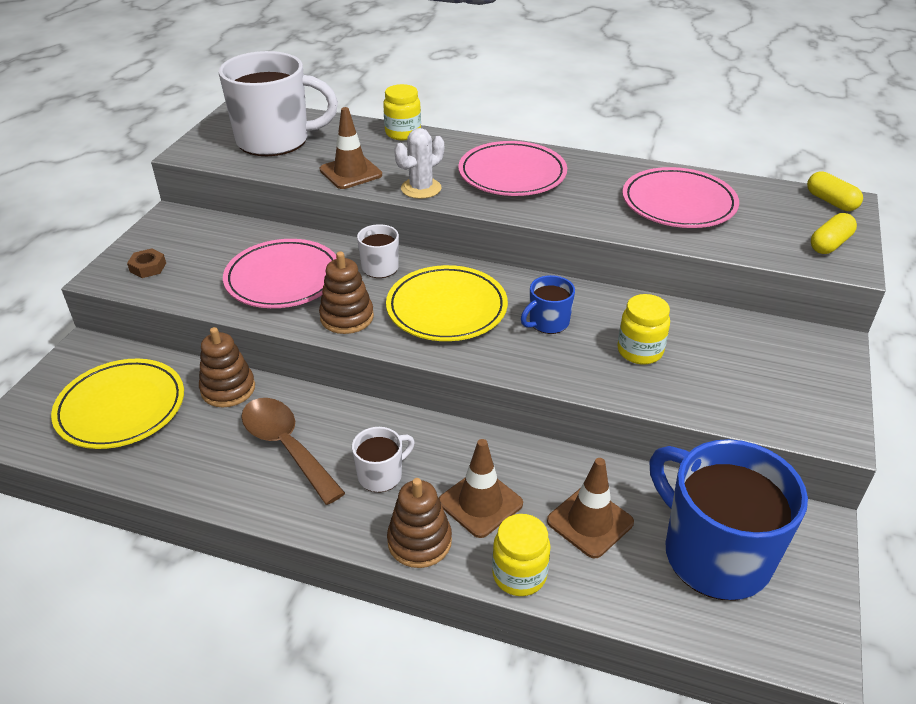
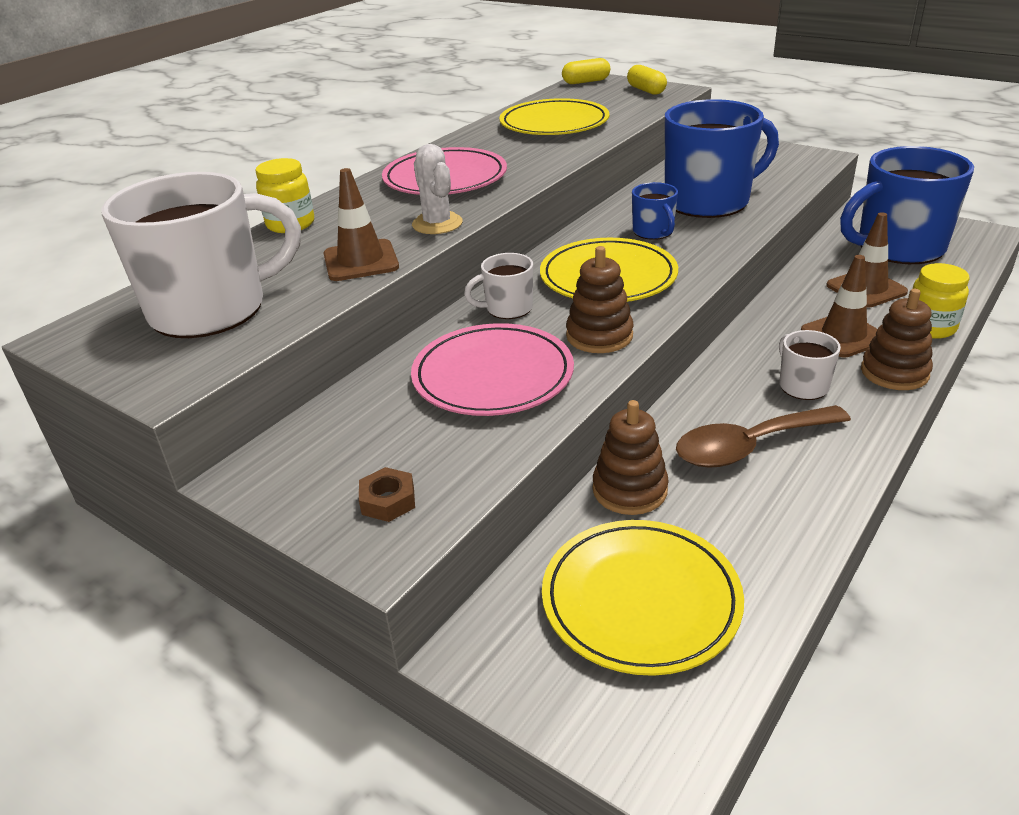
camera: 70 degrees left, 5 degrees down
(275, 140) = (212, 309): white mug -> white mug turned 45 degrees clockwise
(640, 351) = (709, 201): yellow jar -> blue mug
(678, 203) = (554, 124): pink plate -> yellow plate

